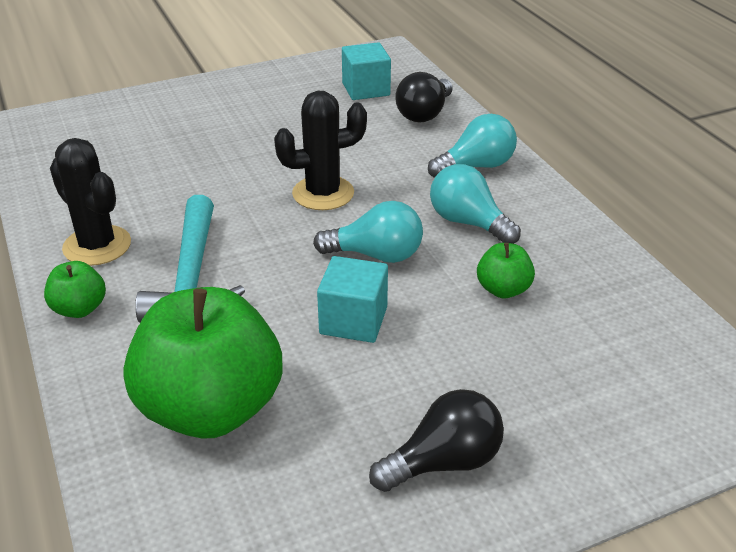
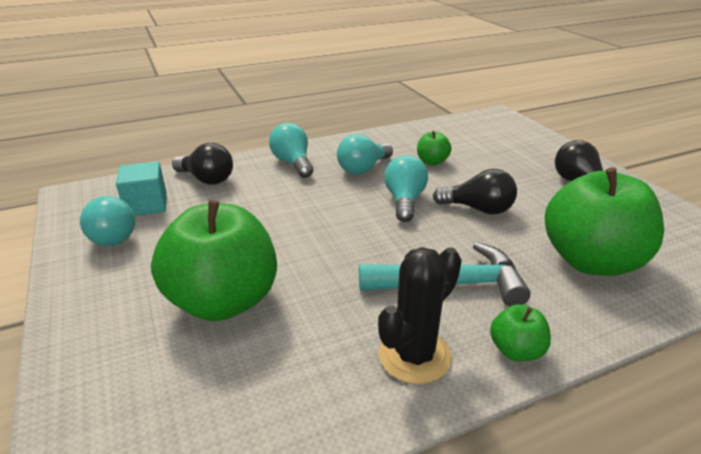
camera: 90 degrees left, 5 degrees down
(200, 147) = (224, 301): none -> green apple
(310, 82) = (111, 235): none -> turquoise light bulb
(323, 193) = (323, 224): black cactus -> none
(353, 320) = (478, 209): turquoise cube -> black light bulb

